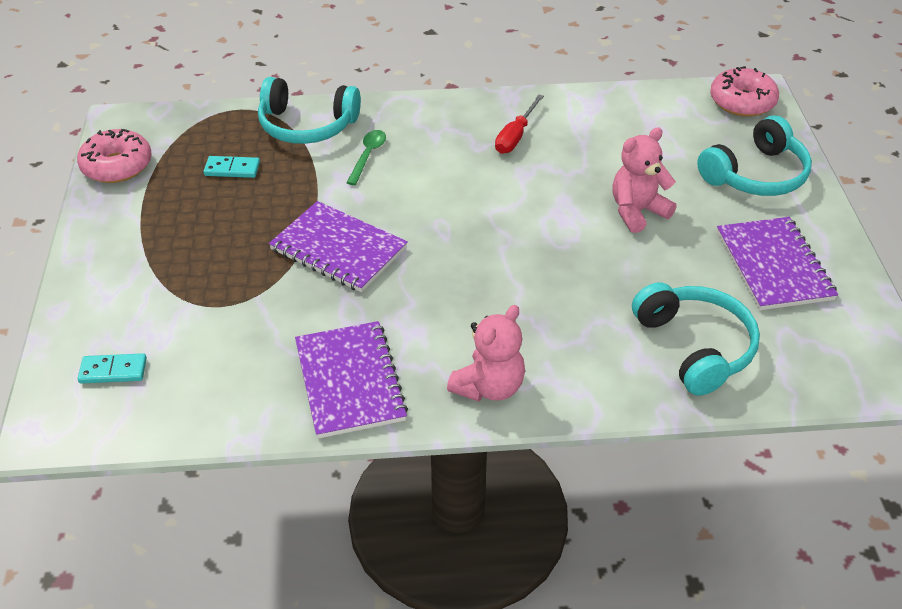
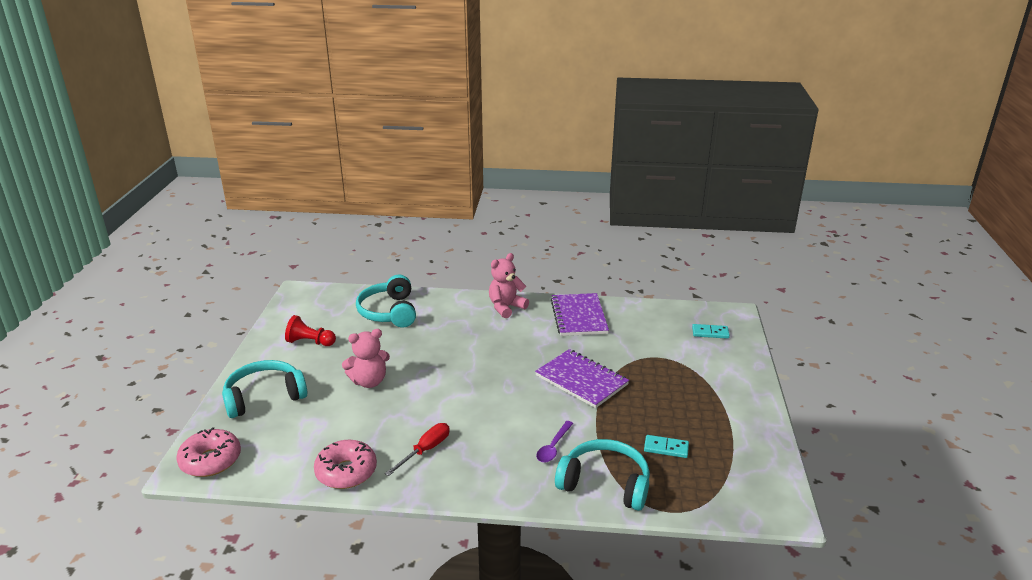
camera: 170 degrees left, 15 degrees down
(117, 166) = (765, 463): pink donut -> pink donut (346, 472)
(368, 156) = (553, 447): green spoon -> purple spoon
(774, 266) = (310, 342): purple notebook -> red pawn

